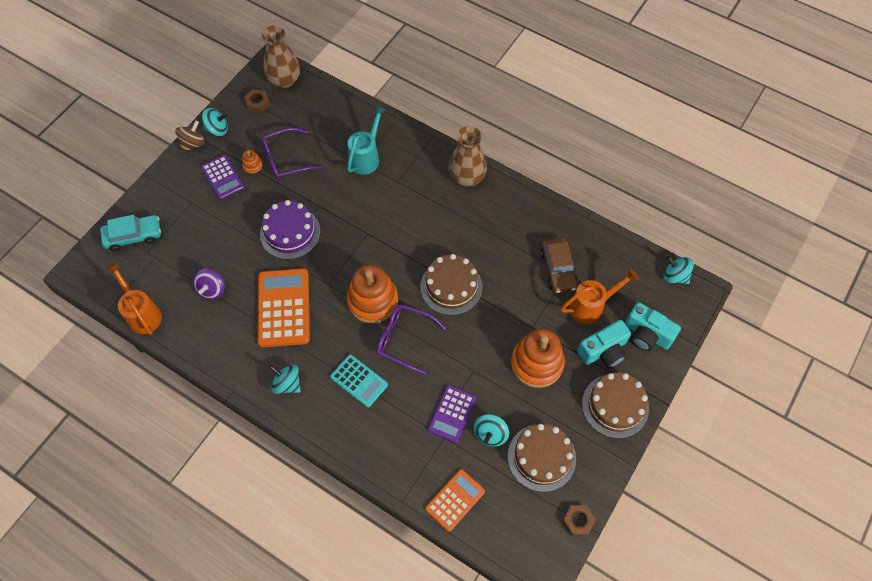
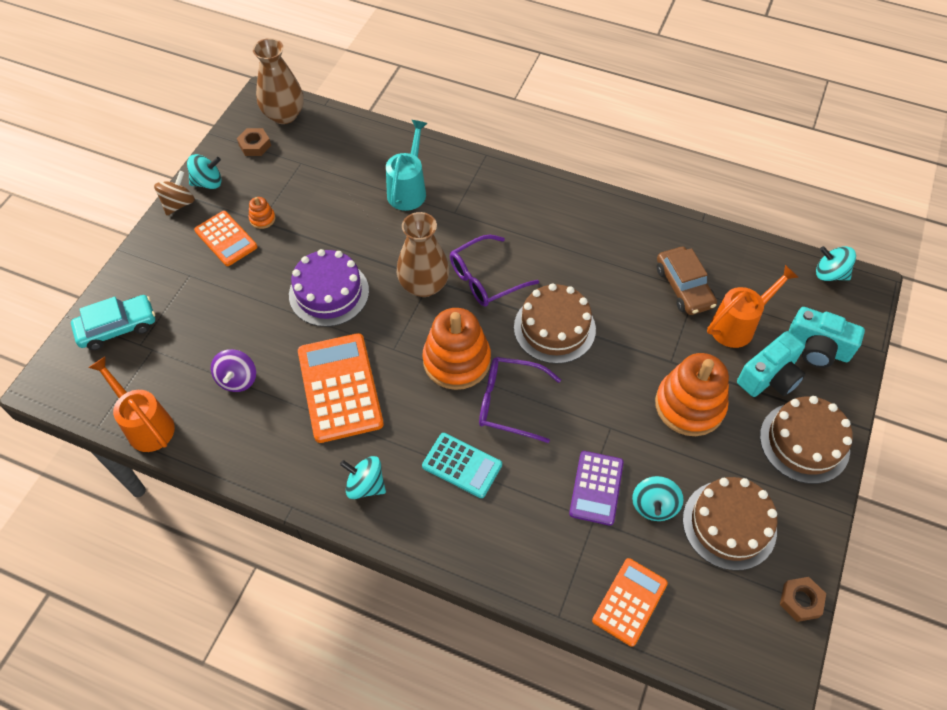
camera: 10 degrees left, 5 degrees down
(222, 177) = (226, 239): purple calculator -> orange calculator
(286, 159) = (305, 206): purple glasses -> purple glasses (485, 278)
(467, 177) = (541, 196): brown vase -> brown vase (424, 285)

